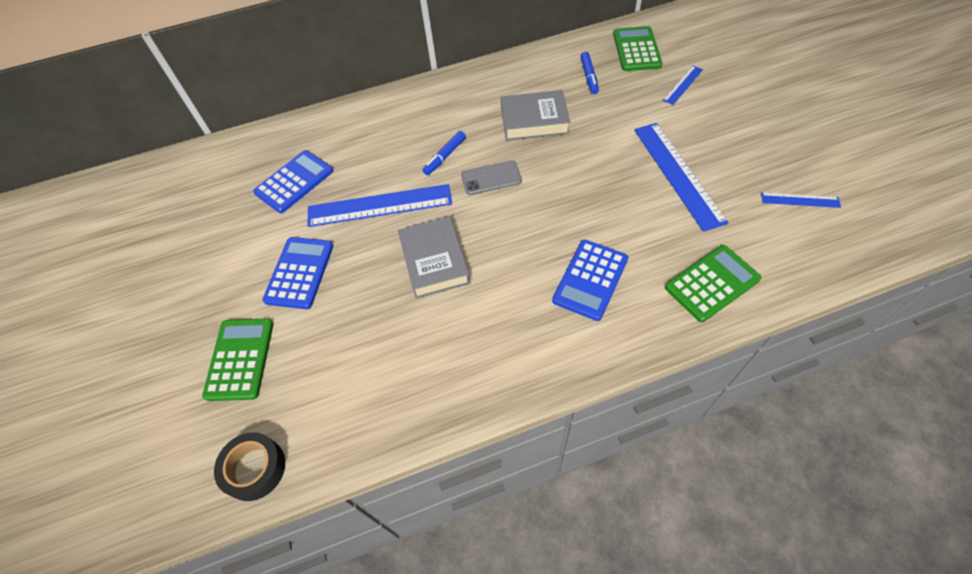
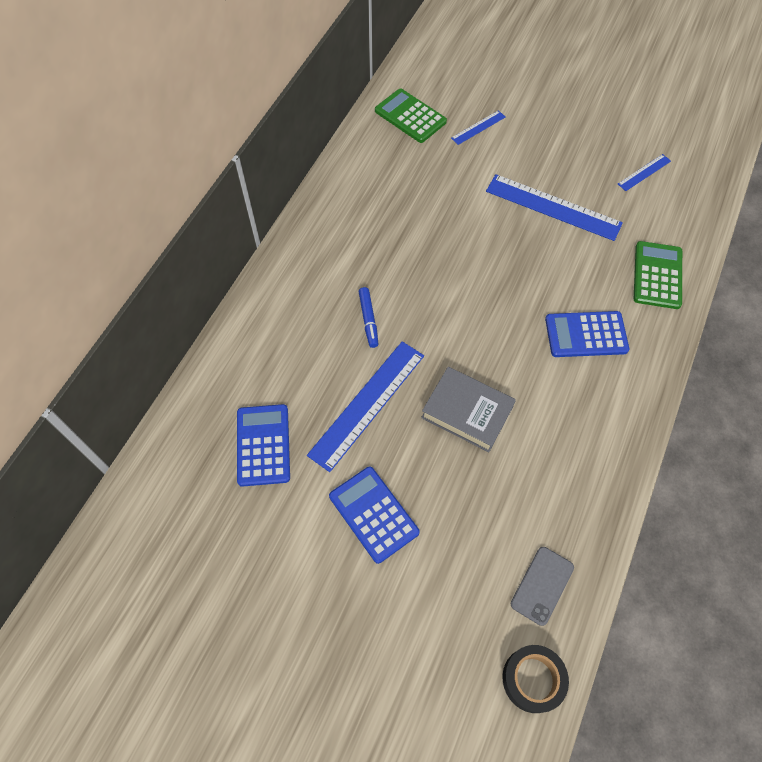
camera: 50 degrees left, 5 degrees up
(240, 359) = (416, 621): green calculator -> none
(491, 178) = (427, 310): grey phone -> grey phone (542, 585)
(534, 121) = (403, 236): grey book -> none
(589, 76) = (401, 166): blue marker -> none
(590, 280) = (586, 335): blue calculator -> blue calculator turned 105 degrees clockwise
(683, 85) = (478, 127): blue ruler -> blue ruler turned 60 degrees clockwise

